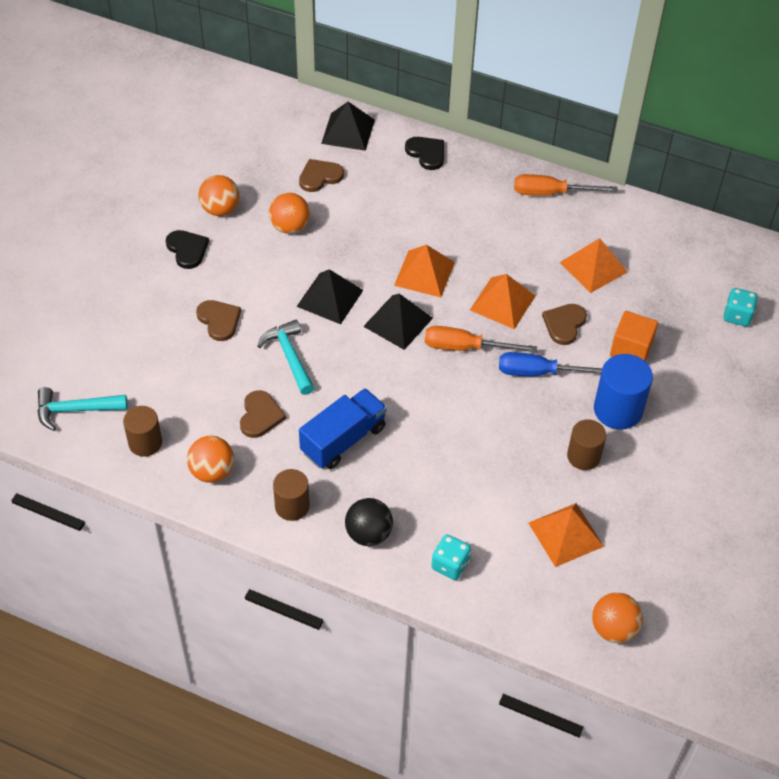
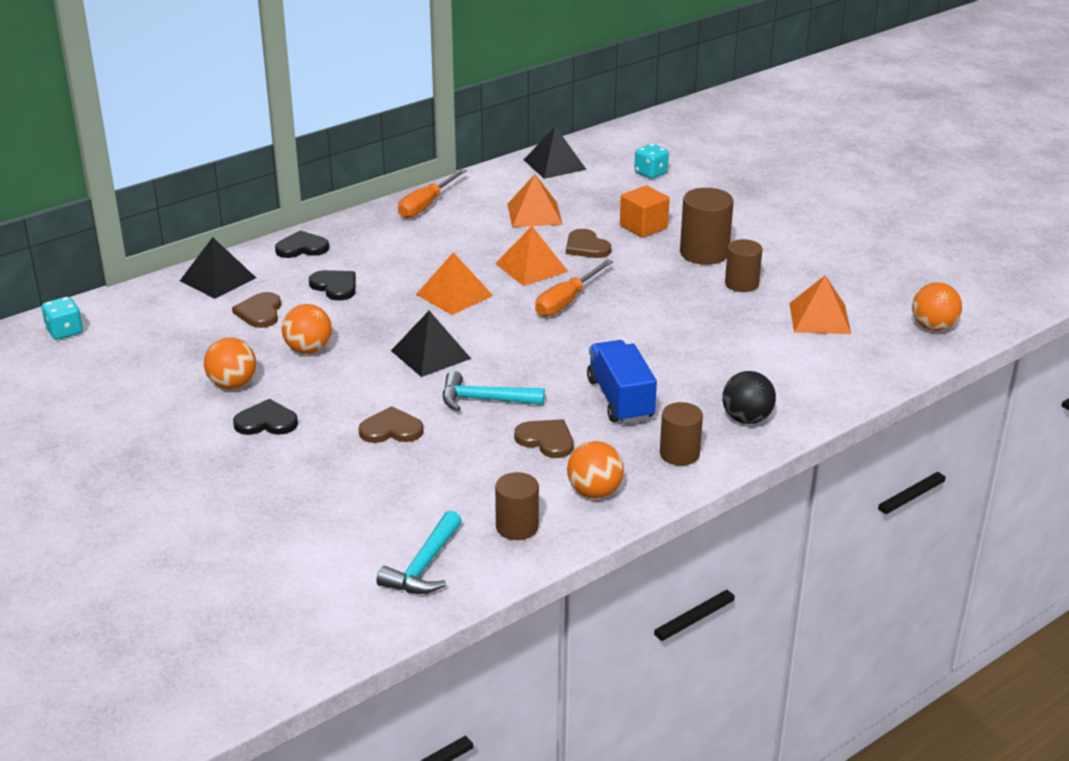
camera: 60 degrees left, 20 degrees down
(385, 199) = (335, 286): none -> black heart
(398, 322) = (501, 326): black pyramid -> black pyramid (554, 164)
(450, 565) = (814, 385): turquoise dice -> turquoise dice (65, 332)
(539, 372) = (630, 275): blue screwdriver -> none
(618, 410) = (704, 253): blue cylinder -> brown cylinder

